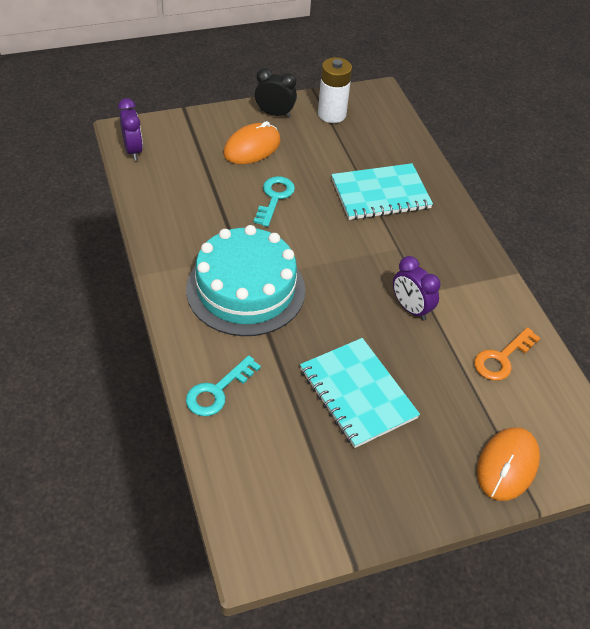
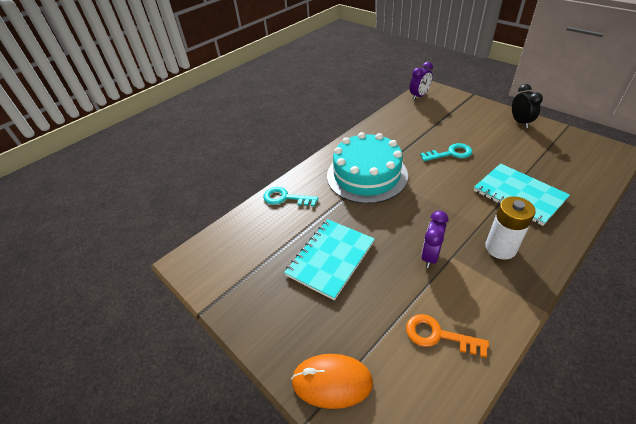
camera: 70 degrees right, 5 degrees down
(252, 147) = (479, 128): orange mouse -> none
(331, 114) = (558, 142): white battery -> white battery (500, 248)

